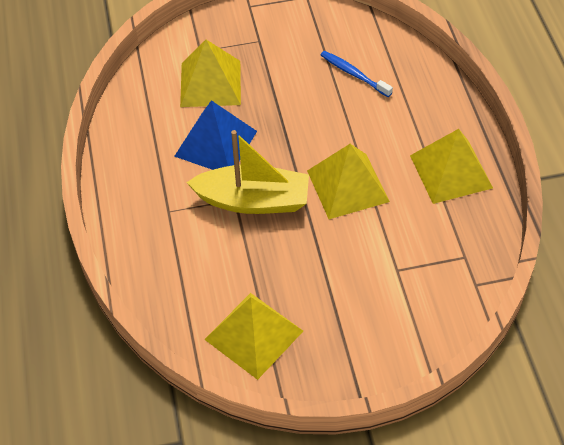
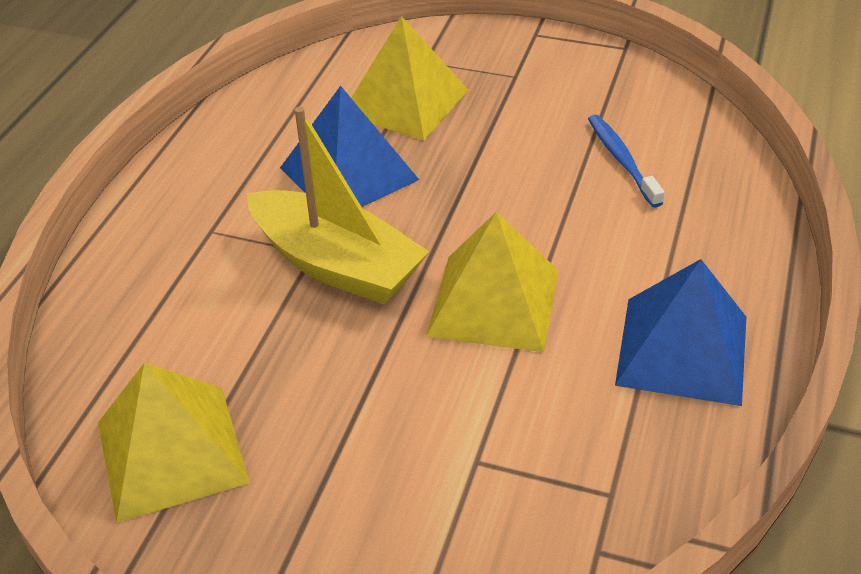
camera: 30 degrees right, 10 degrees down
(451, 171) = (682, 350): yellow pyramid -> blue pyramid

